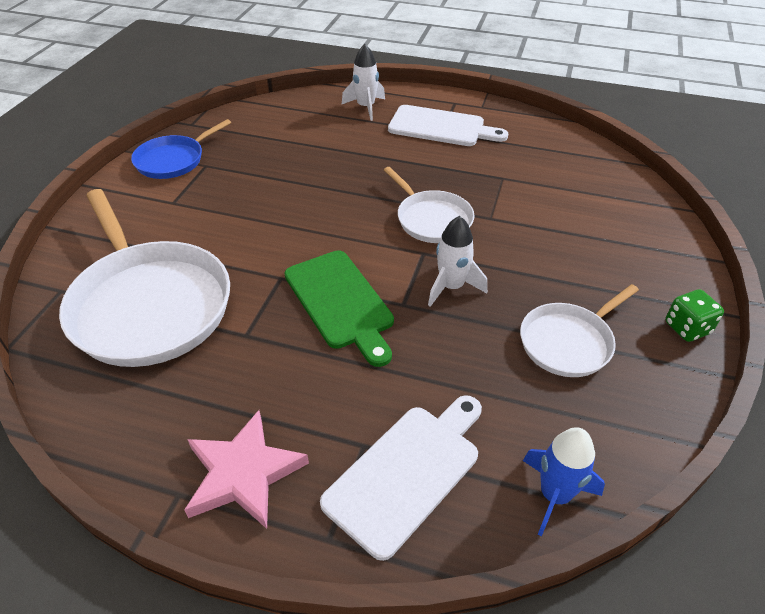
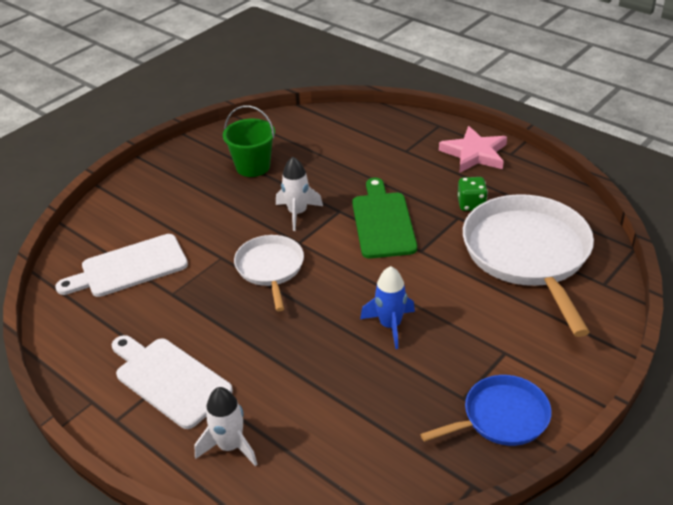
camera: 155 degrees left, 5 degrees down
(407, 472) = (389, 137): white cutting board -> white cutting board (129, 267)
(554, 495) = (324, 116): blue rocket -> blue rocket (390, 325)
(568, 342) = (253, 166): white pan -> green bucket
(687, 328) = (175, 157): green dice -> green dice (471, 204)

